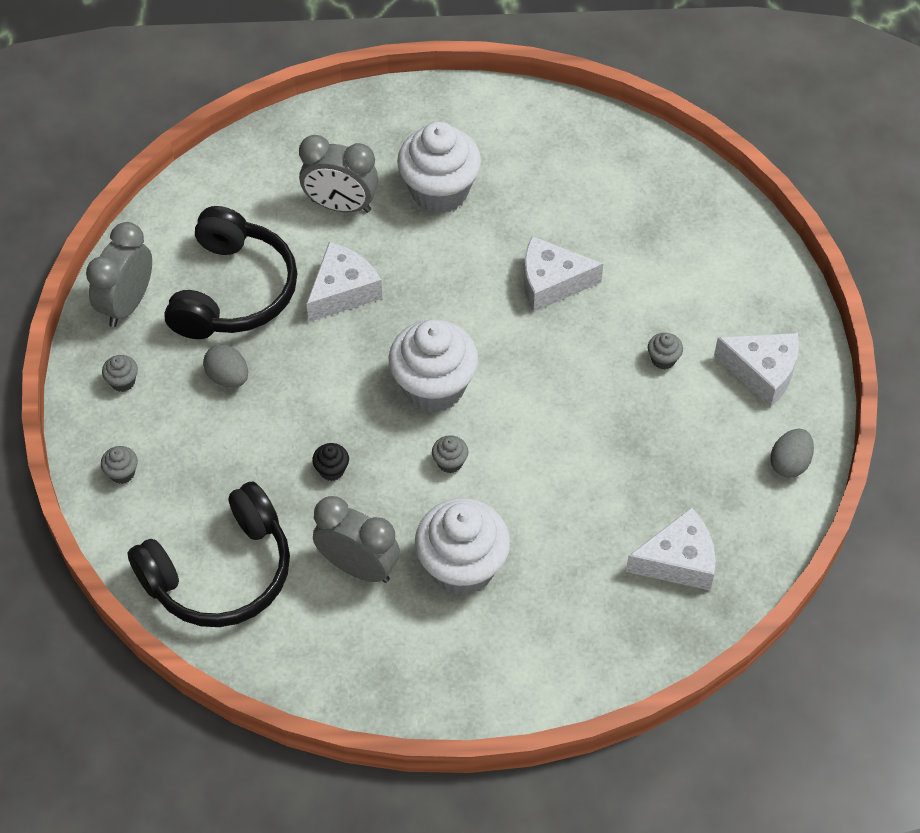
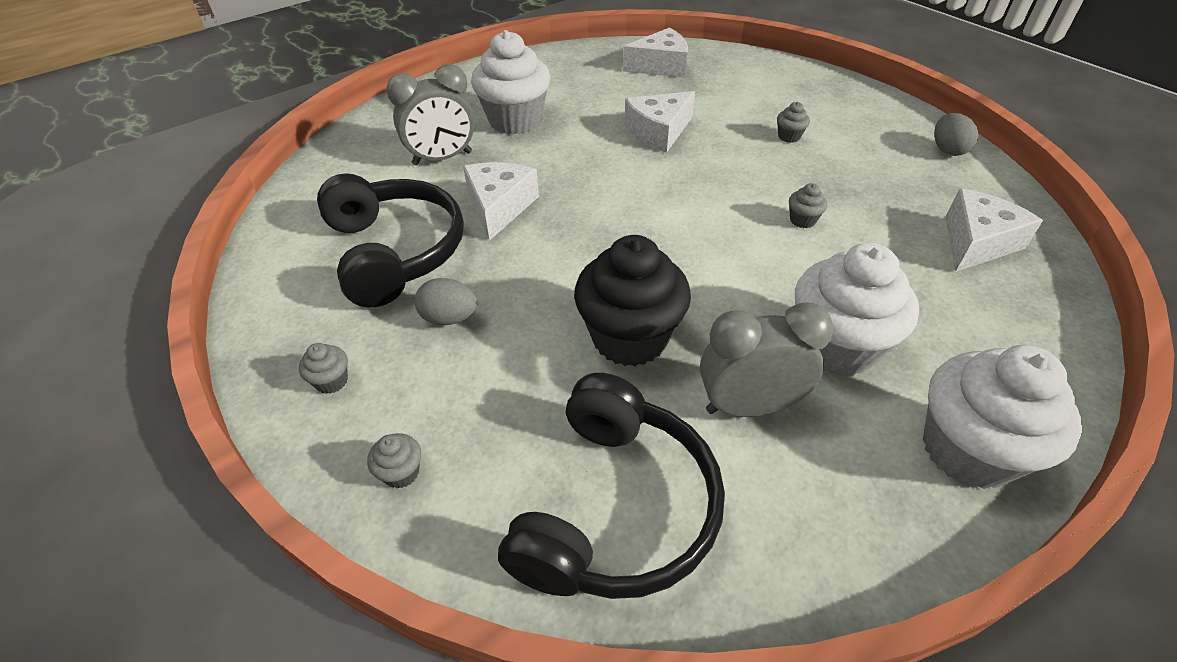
camera: 35 degrees left, 10 degrees down
(127, 304) = (286, 312): grey clock -> none
(332, 470) = (630, 338): black cupcake -> black cupcake, size x2.48
(434, 387) = (648, 231): white cupcake -> white cupcake (968, 450)
(450, 462) = (725, 274): grey cupcake -> grey cupcake (802, 220)
(762, 372) = (857, 114): white cheese -> white cheese (661, 66)

